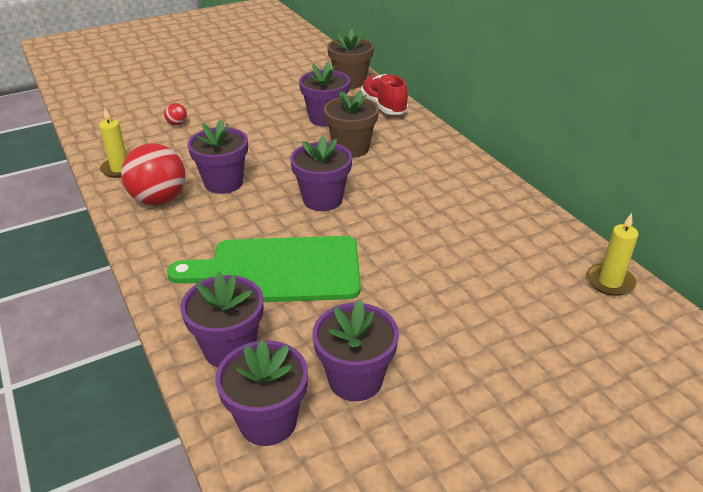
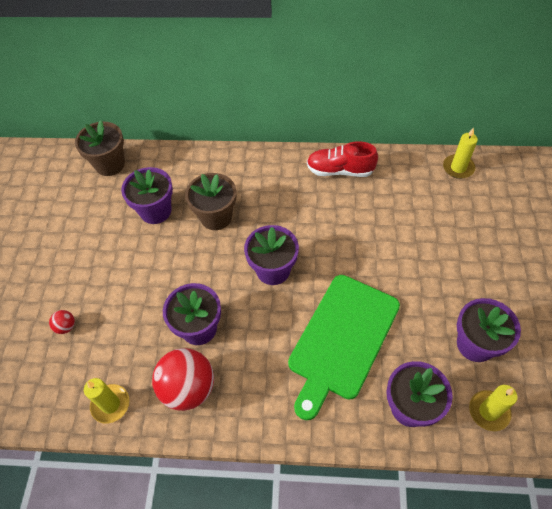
camera: 55 degrees left, 20 degrees up
(268, 421) = (488, 411): purple flower pot -> yellow candle
(383, 106) = (170, 164): red shoe -> red shoe (340, 170)

